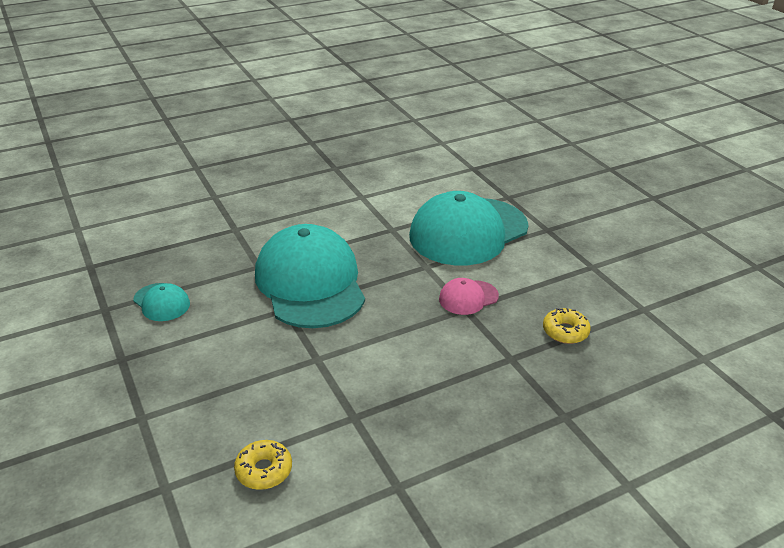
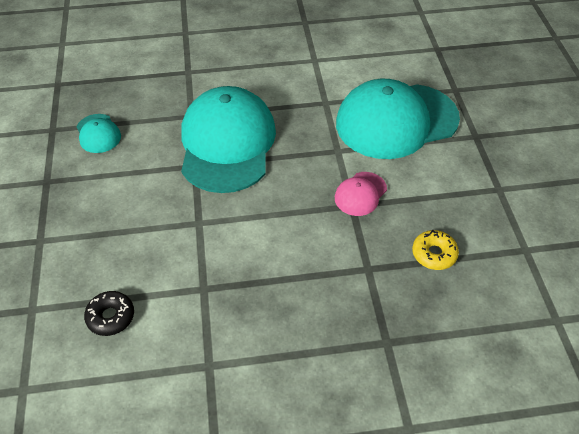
camera: 20 degrees right, 15 degrees up
(264, 470) = (111, 317): yellow donut -> black donut
(468, 297) = (360, 194): pink cap -> pink cap turned 45 degrees counterclockwise

